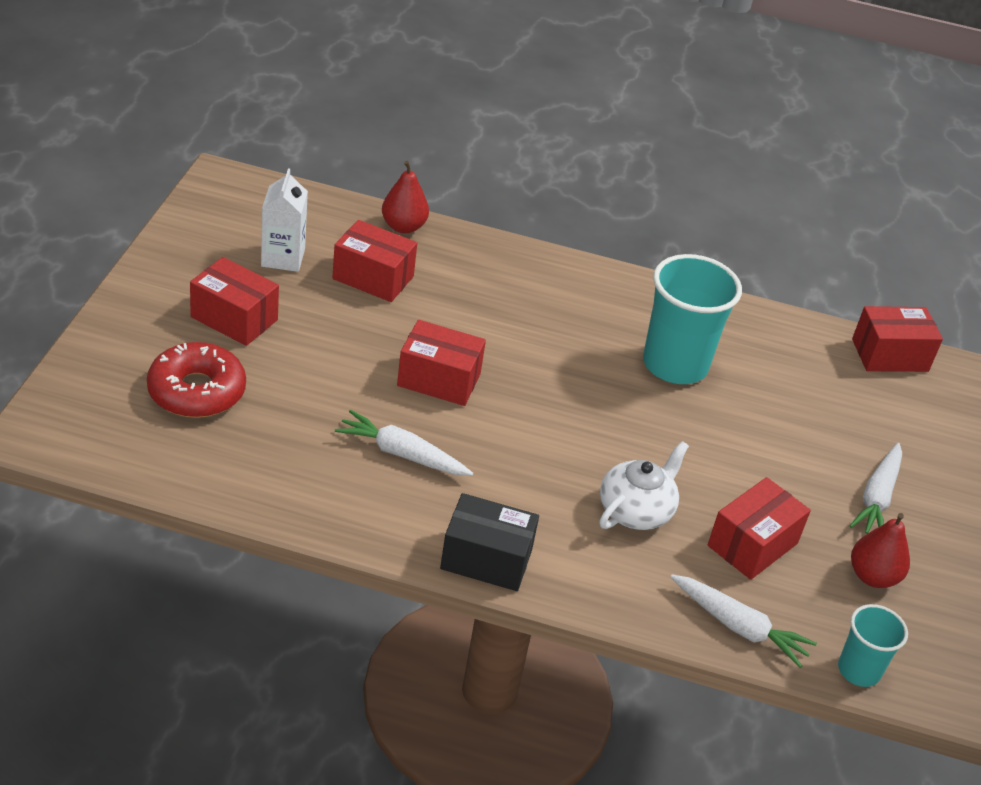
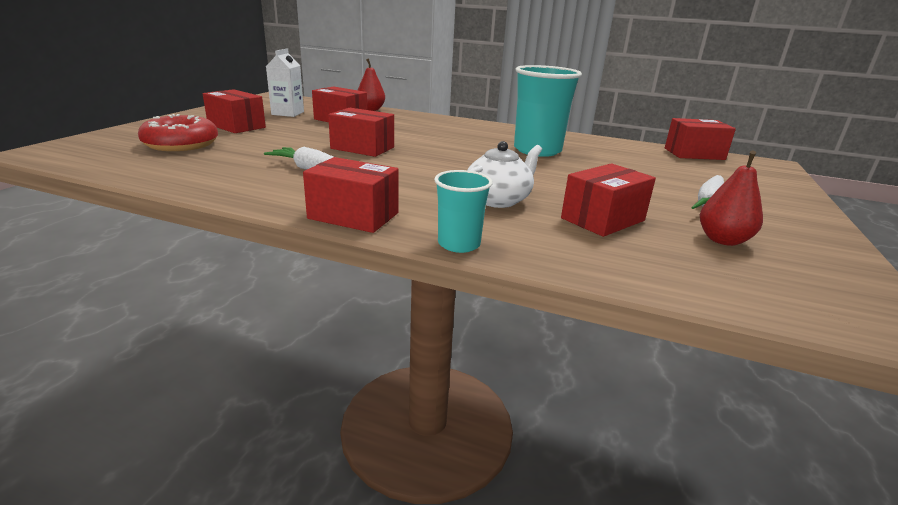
camera: 10 degrees right, 15 degrees down
(486, 559) = (353, 216): black box -> red box
(738, 626) = (594, 262): white carrot -> none
(858, 670) = (734, 297): turquoise cup -> turquoise cup (459, 244)

